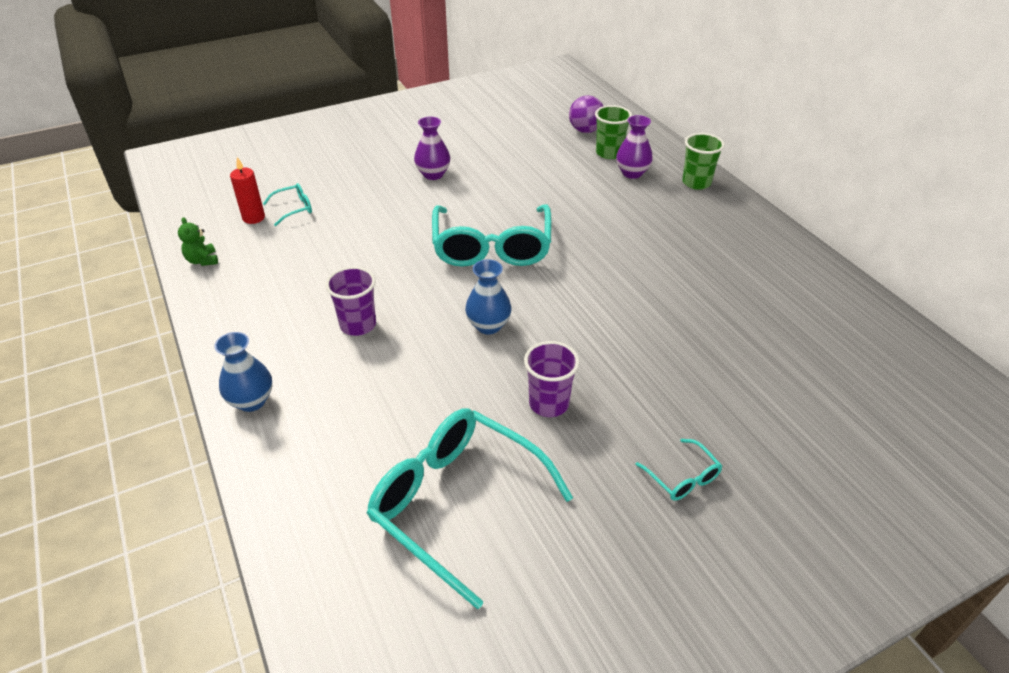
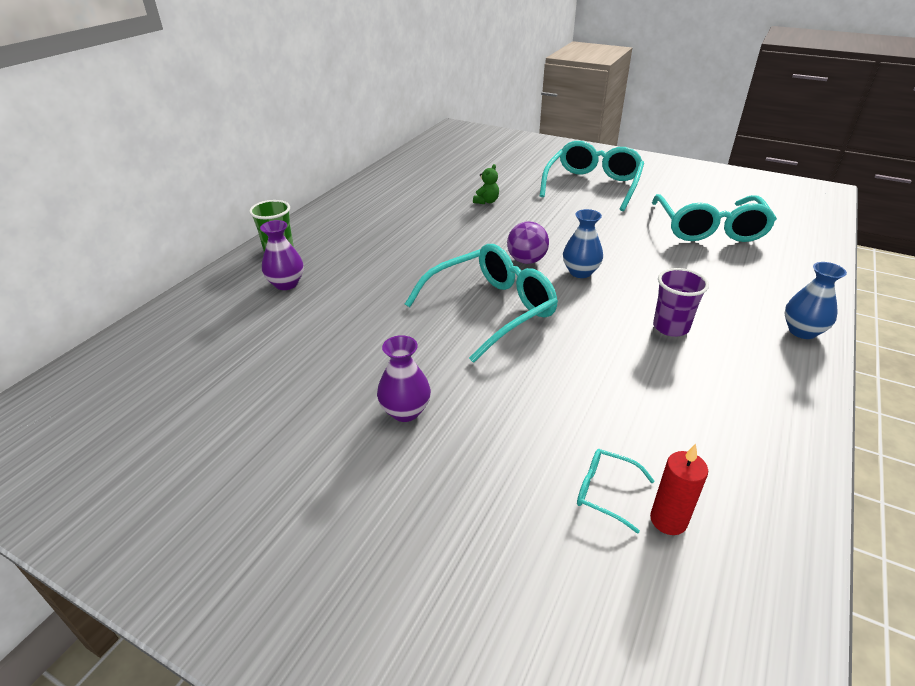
camera: 125 degrees left, 5 degrees down
(202, 260) = (780, 499): green teddy bear -> green teddy bear (486, 201)
(549, 403) = (607, 229): purple cup -> none
(585, 130) = (202, 342): purple ball -> purple ball (526, 260)
(609, 153) = (251, 309): green cup -> none
(682, 477) = (592, 186): turquoise glasses -> turquoise glasses, size x2.33

